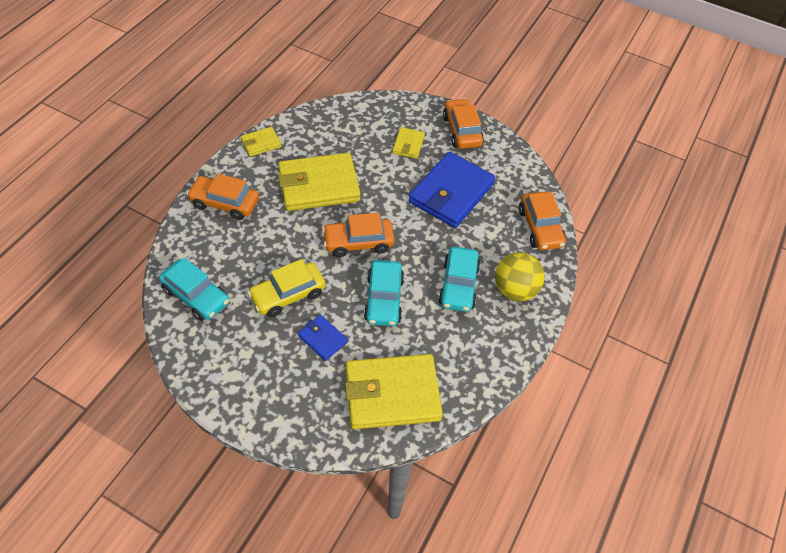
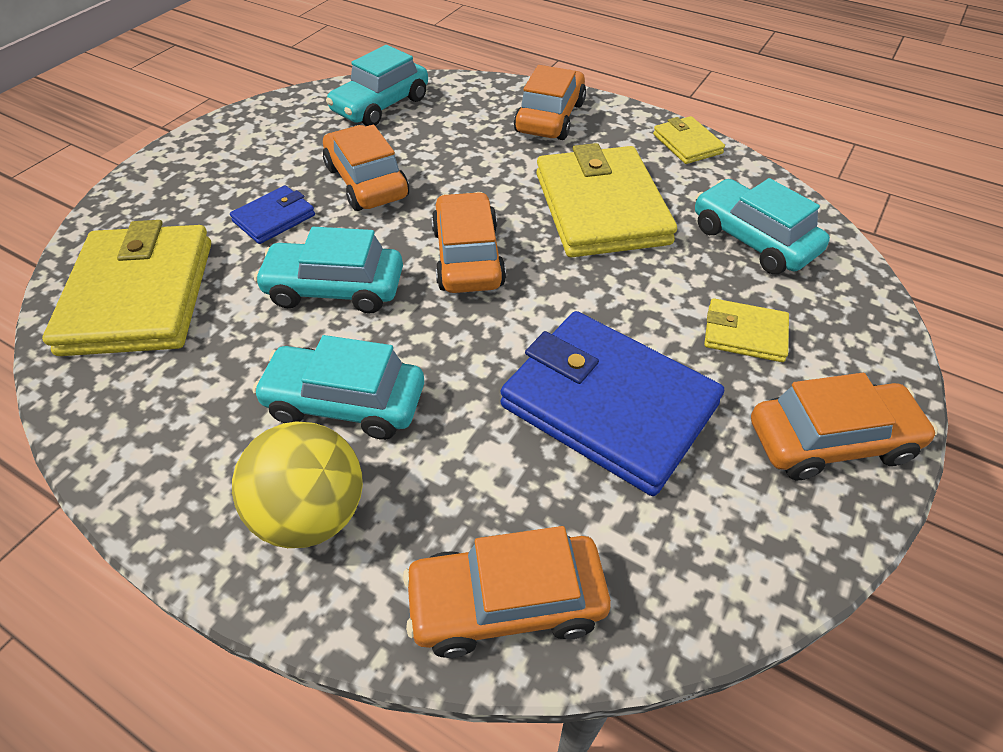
camera: 95 degrees right, 5 degrees down
(288, 295) = (366, 182): yellow car -> orange car
(346, 131) = (752, 240): none -> turquoise car

